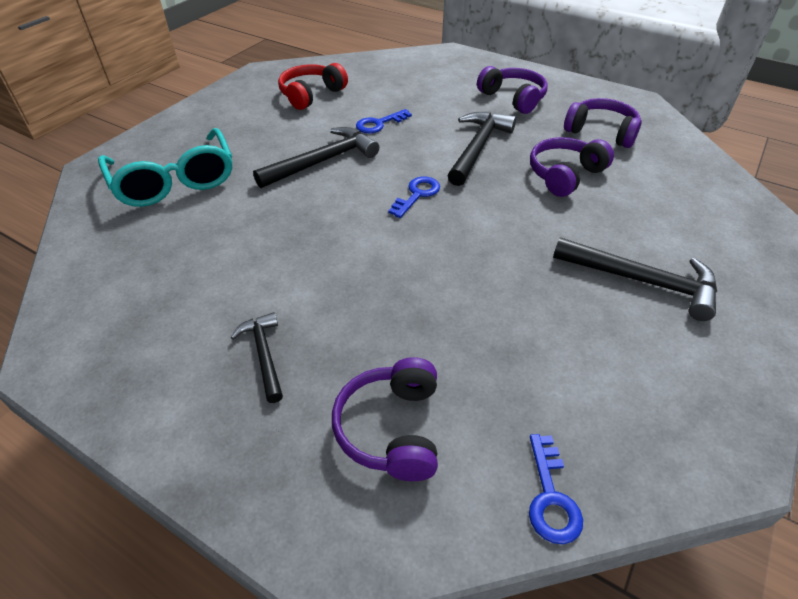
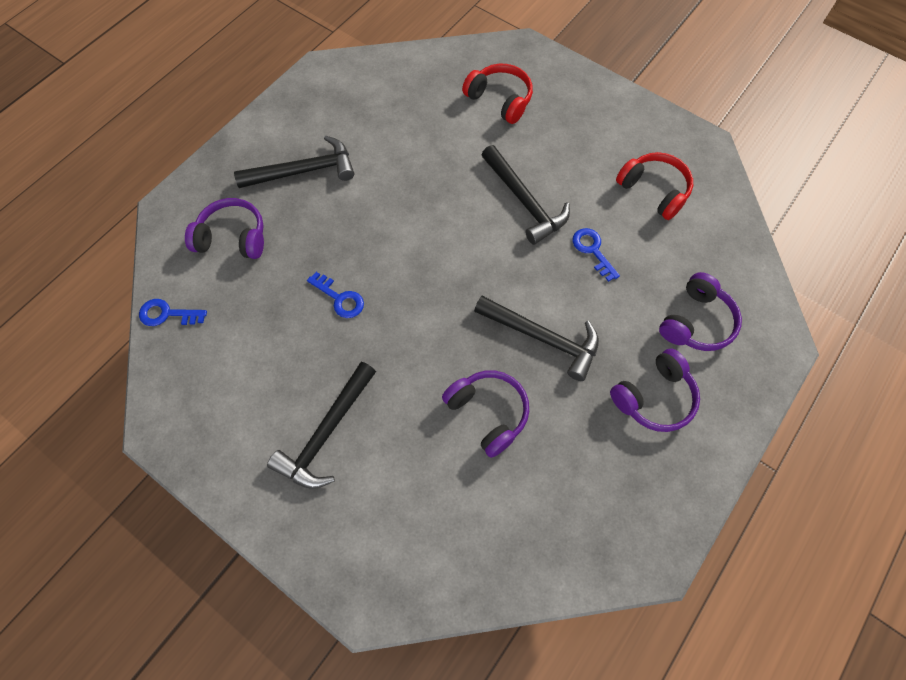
camera: 95 degrees right, 20 degrees up
(175, 181) = (500, 100): turquoise glasses -> red headphones
(264, 354) = (304, 171): black hammer -> black hammer, size x1.70
(417, 195) = (466, 273): blue key -> blue key (339, 298)
(601, 132) = (573, 480): purple headphones -> purple headphones (696, 322)

